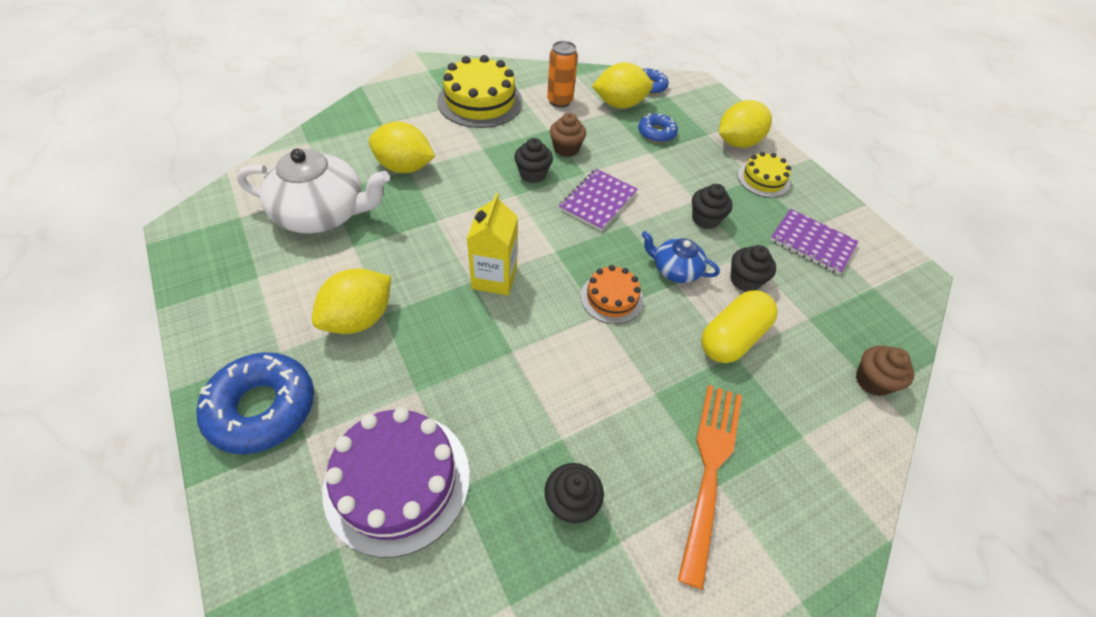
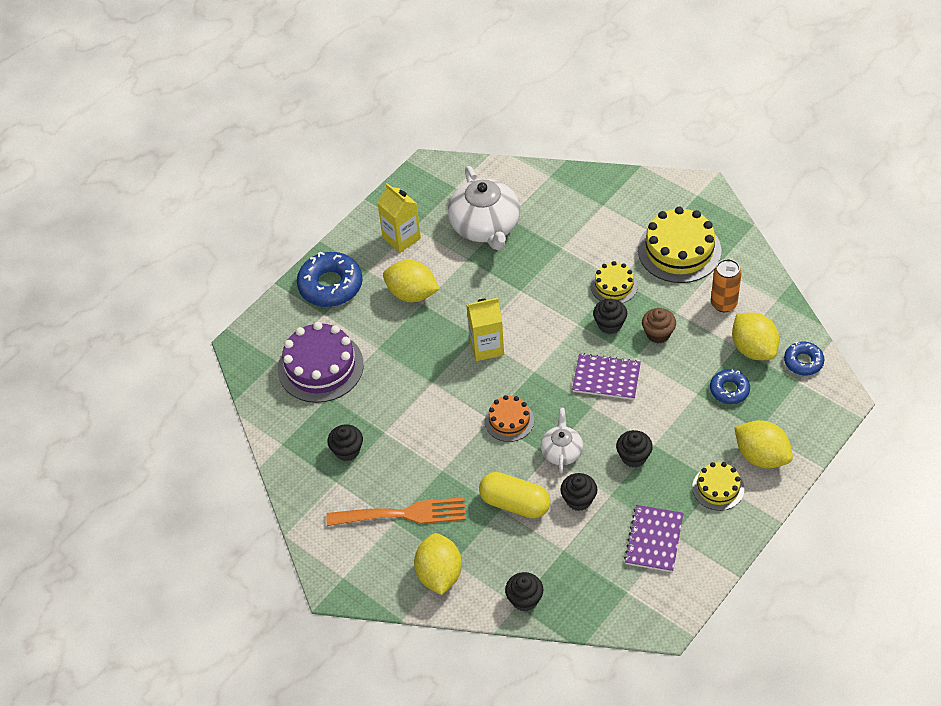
camera: 75 degrees right, 0 degrees up
(262, 295) = (401, 238): none -> yellow carton
(404, 167) = (562, 244): yellow lemon -> yellow lemon (439, 574)
(487, 154) = (614, 286): none -> yellow cake
(675, 269) = (561, 451): blue teapot -> white teapot
(872, 381) = (524, 599): brown cupcake -> black cupcake

